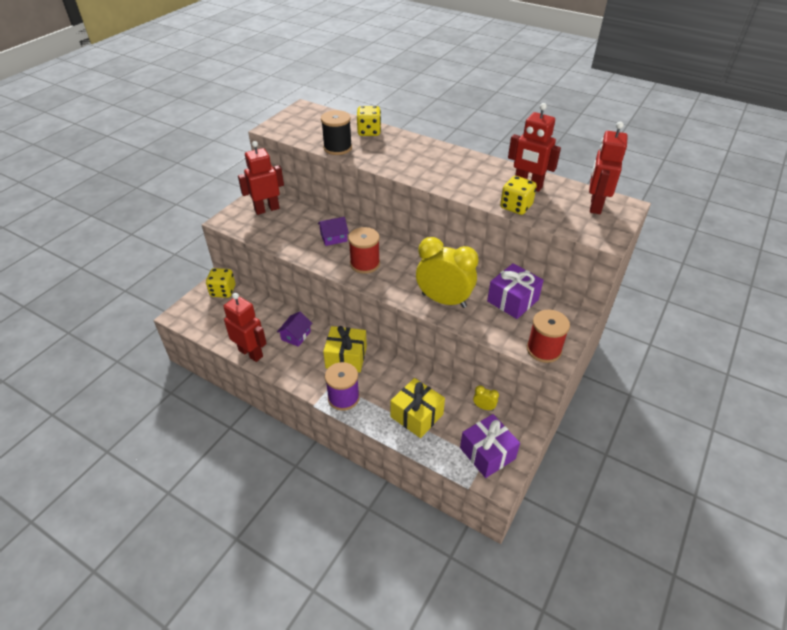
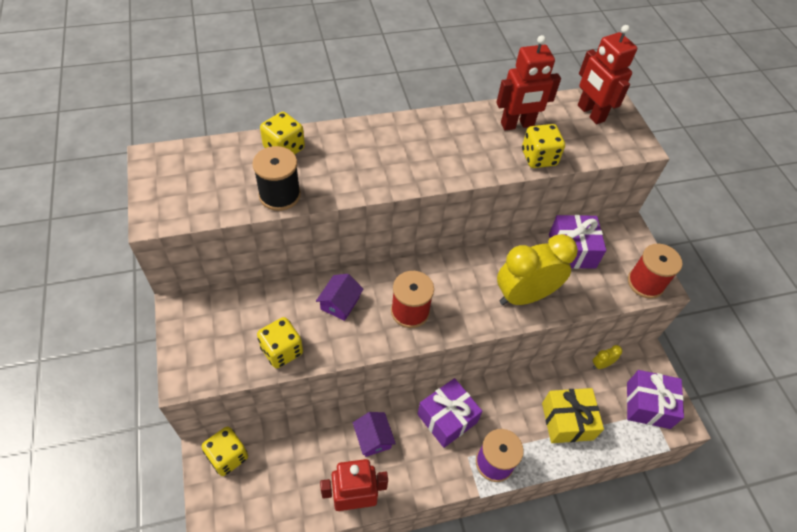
camera: 50 degrees left, 10 degrees up
(267, 209) = (216, 322): red robot -> none
(278, 238) = (282, 351): none -> yellow dice
(346, 357) = (447, 418): yellow gift -> purple gift

